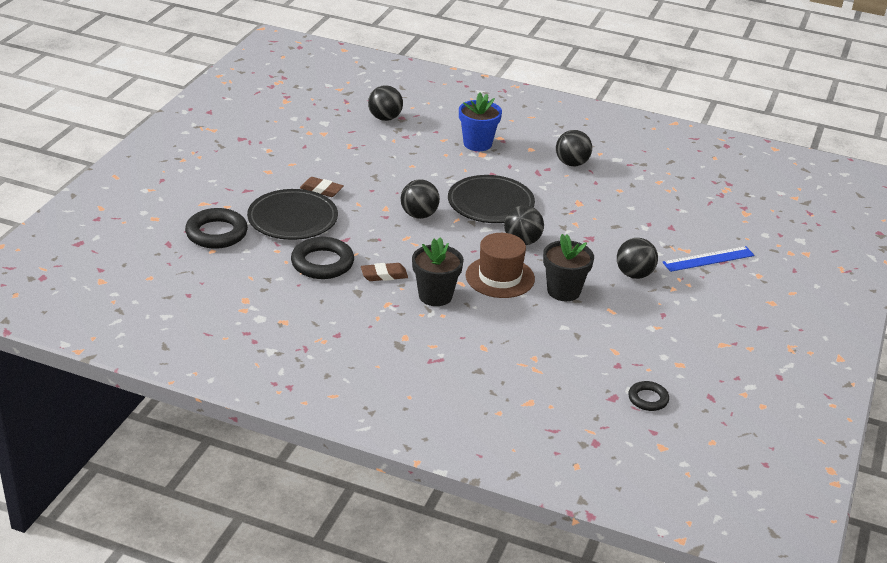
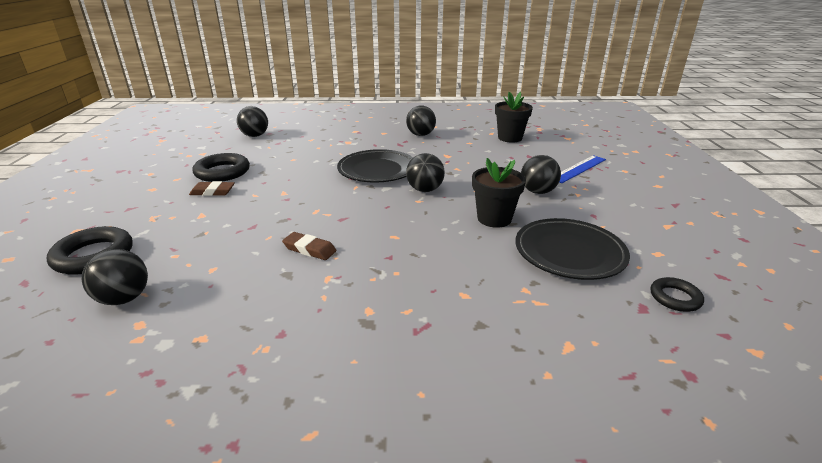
camera: 20 degrees left, 5 degrees down
(292, 219) = (187, 222): black plate -> black plate (569, 253)
(322, 263) = (234, 255): black ring -> black ring (222, 172)
(384, 275) = (309, 249): brown eraser -> brown eraser turned 60 degrees clockwise
(419, 215) = (318, 191): black ball -> black ball (124, 298)
(435, 296) = (376, 255): black flower pot -> black flower pot (510, 138)
(477, 144) = (340, 137): blue flower pot -> none
(500, 277) = (427, 222): brown hat -> none

